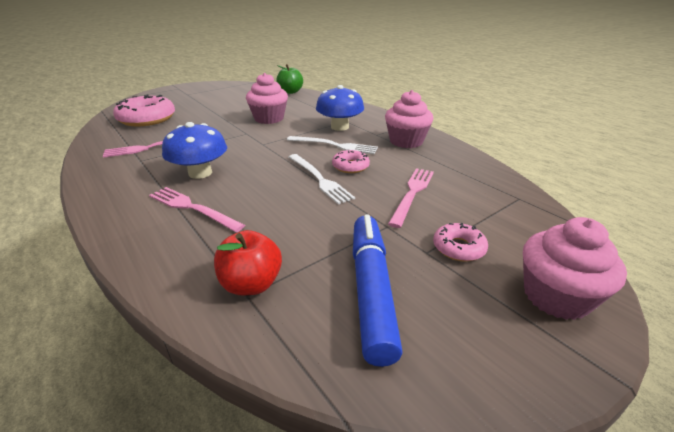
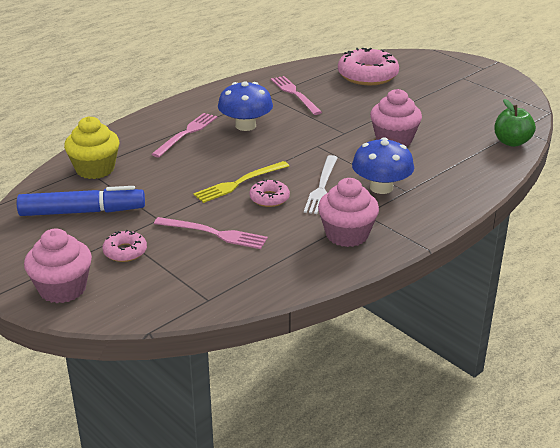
camera: 85 degrees right, 0 degrees up
(251, 284) = (95, 169): red apple -> yellow cupcake
(319, 179) = (239, 183): white fork -> yellow fork

